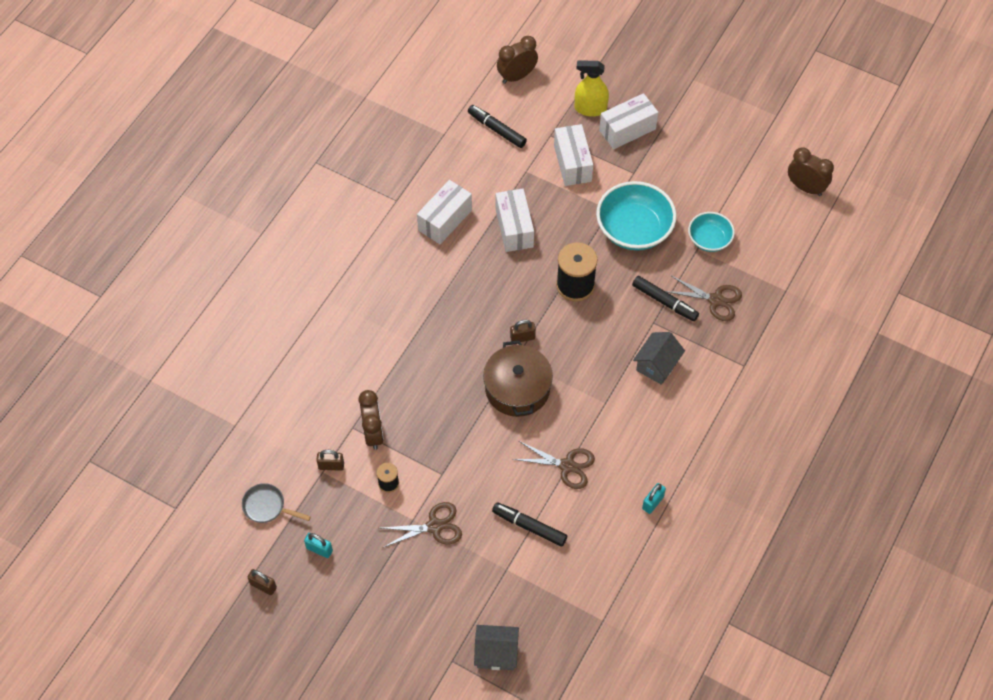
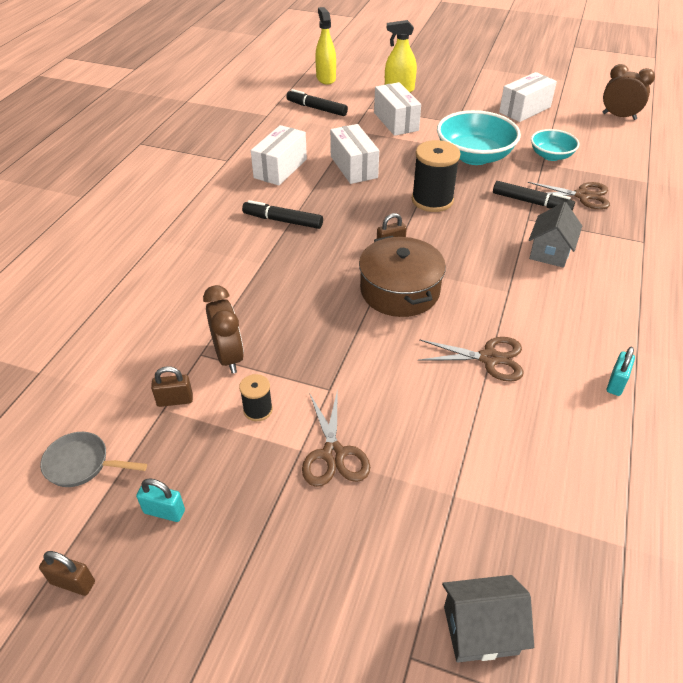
camera: 10 degrees left, 15 degrees down
(434, 526) = (333, 454): brown scissors -> brown scissors turned 105 degrees clockwise
(517, 76) = (326, 78): brown clock -> yellow spray bottle
(529, 527) = (467, 435): black marker -> black marker (283, 221)
(627, 130) = (438, 98): white box -> white box (525, 110)

